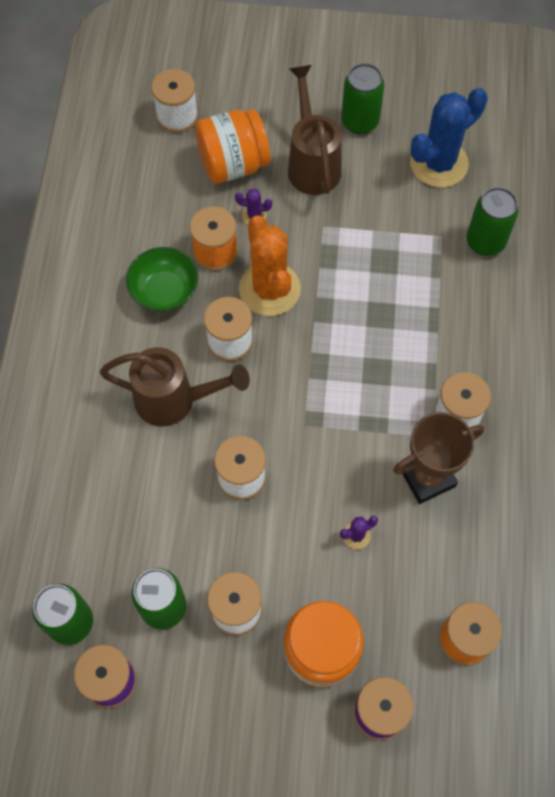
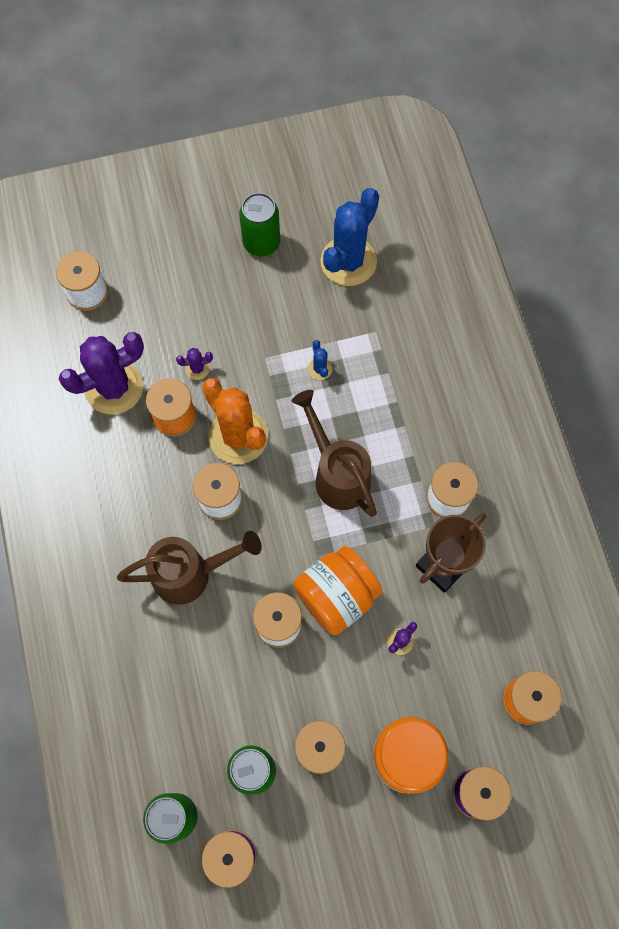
camera: 20 degrees left, 5 degrees up
(165, 291) = (142, 471): green bowl -> none
(168, 208) = (114, 387): none -> purple cactus
(233, 164) = (159, 324): orange jar -> orange jar (336, 596)
(312, 163) = (232, 299): brown watering can -> brown watering can (337, 474)
(373, 253) = (320, 369): none -> blue cactus
(485, 242) = (416, 324): green can -> none

